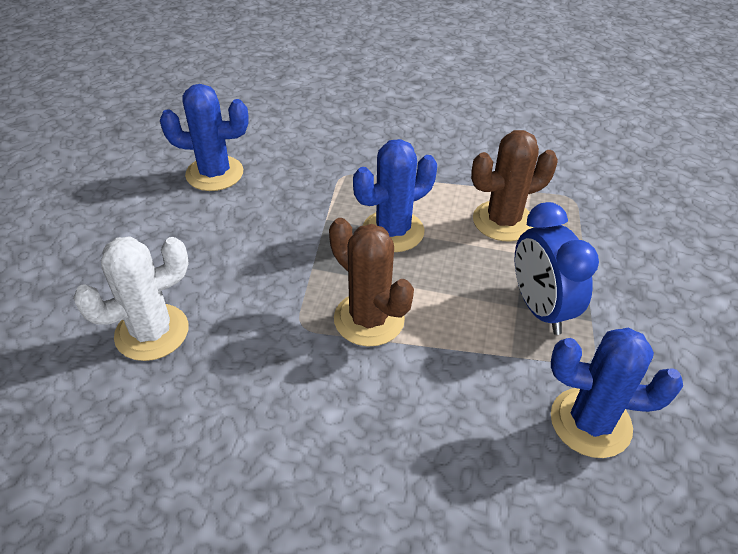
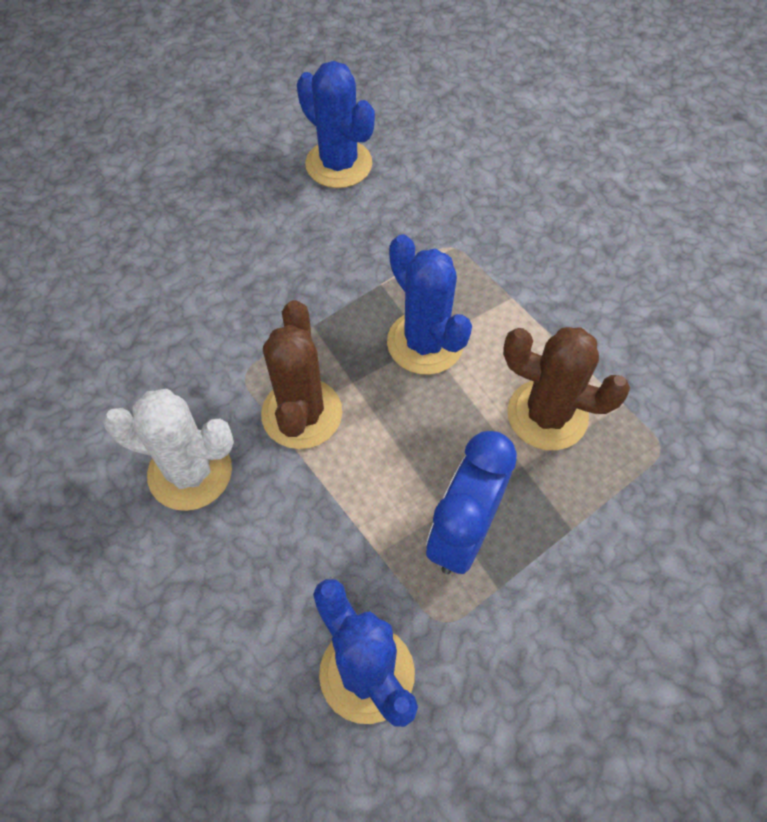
camera: 45 degrees right, 15 degrees up
(152, 332) = (136, 290): white cactus -> white cactus (190, 472)
(393, 231) = (425, 343): blue cactus -> blue cactus turned 45 degrees clockwise

